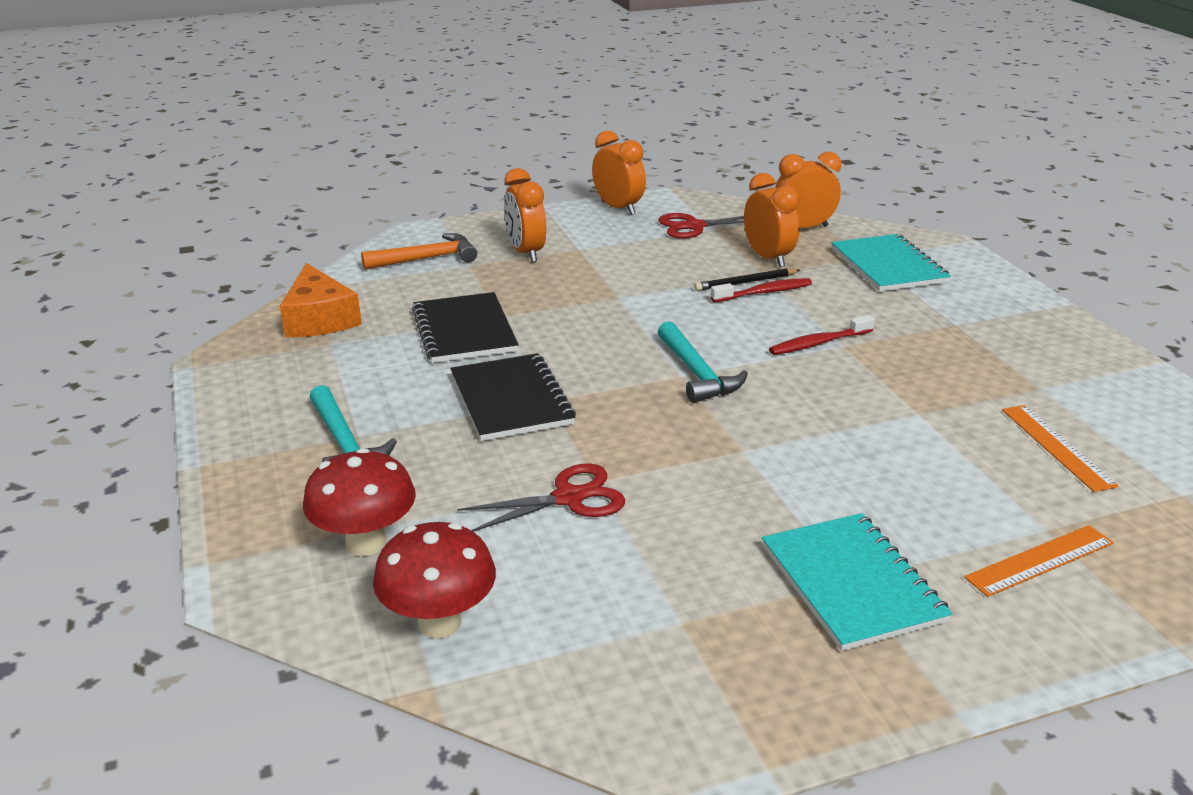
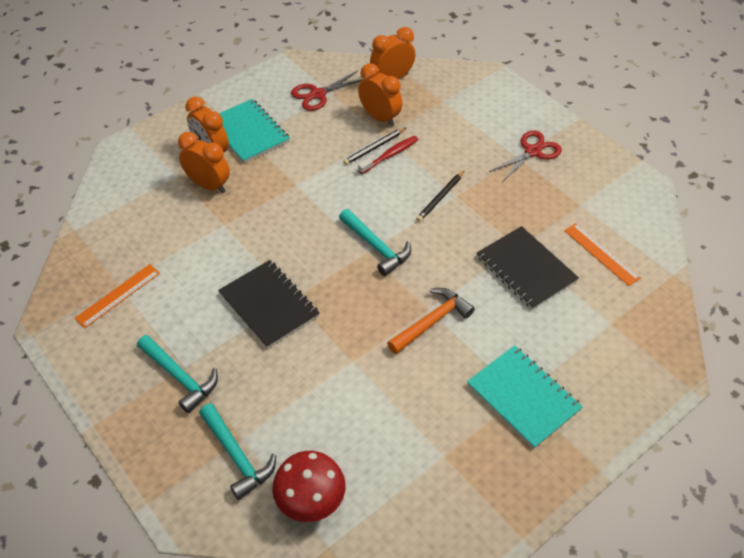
camera: 20 degrees left, 20 degrees up
(319, 319) = (97, 261): orange cheese -> none
(366, 543) = (237, 456): red mushroom -> turquoise hammer
(427, 258) = (143, 176): orange hammer -> orange hammer (432, 321)
(464, 330) = (206, 246): black notebook -> black notebook (526, 269)
(568, 498) = (342, 380): red scissors -> red scissors (532, 151)
(618, 208) = (256, 85): orange clock -> orange clock (209, 185)
(818, 343) = (440, 197): red toothbrush -> black pencil
(888, 266) = (459, 107): turquoise notebook -> turquoise notebook (248, 132)
(1040, 560) = (614, 348): orange ruler -> orange ruler (118, 295)

